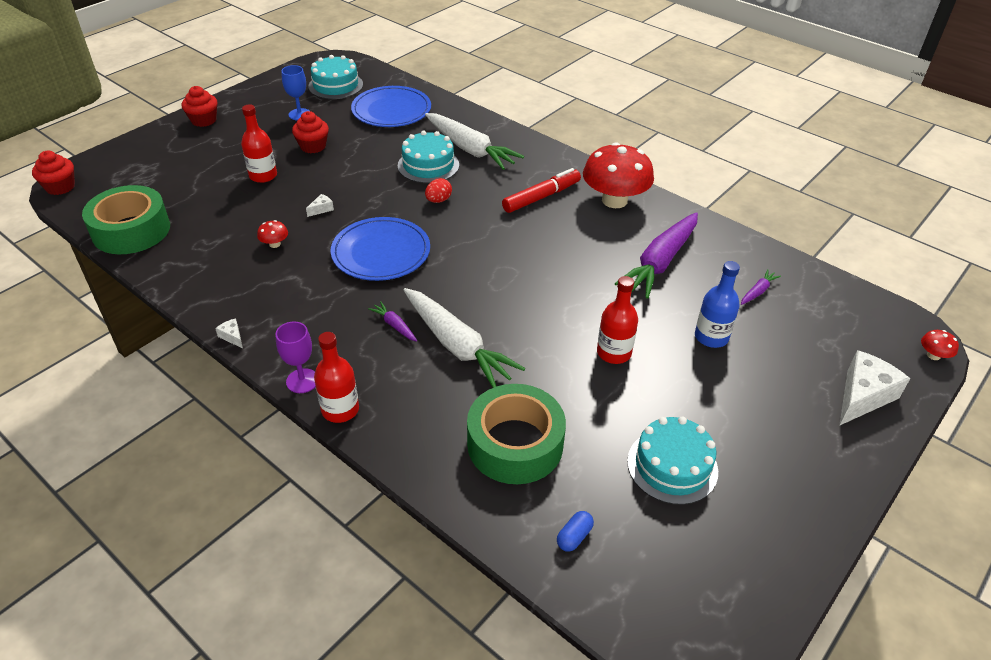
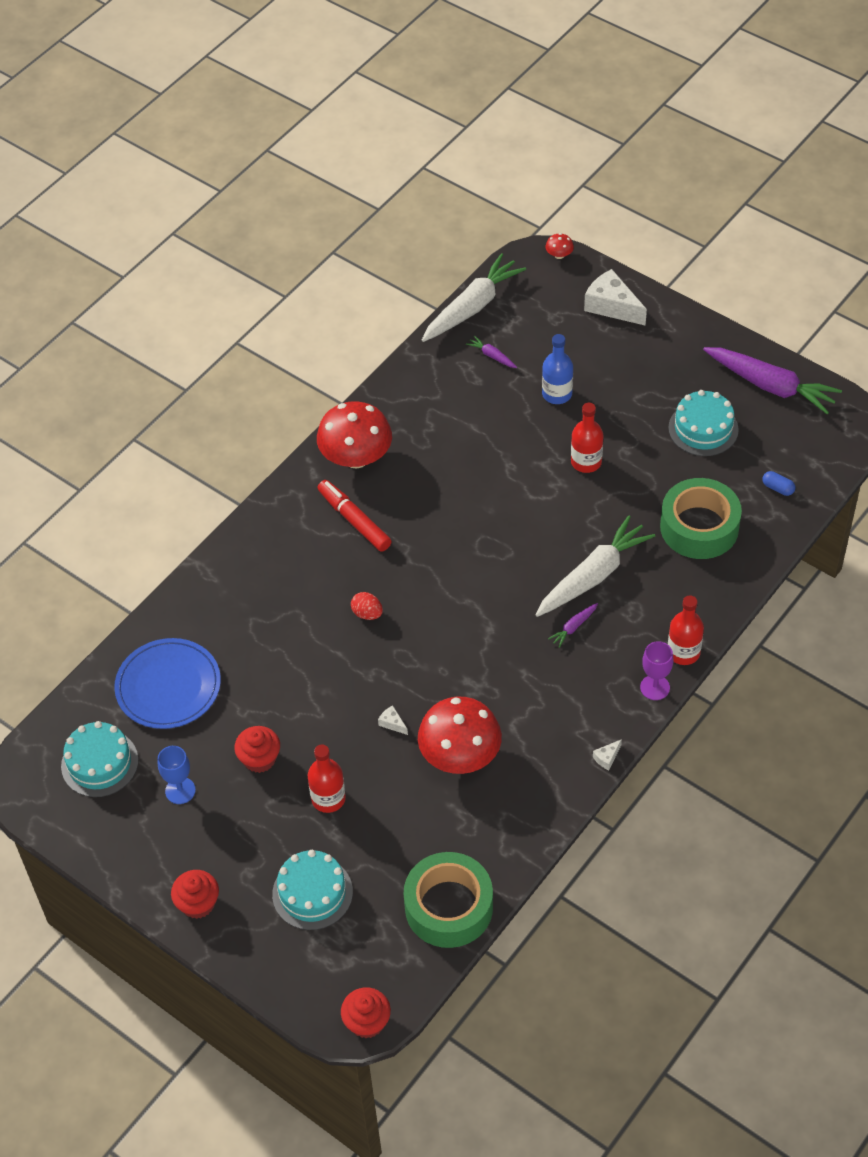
camera: 90 degrees left, 10 degrees up
(275, 244) = (460, 755): red mushroom -> red mushroom, size x2.48
(381, 252) = (465, 654): blue plate -> none
(428, 165) = (297, 631): turquoise cake -> turquoise cake (312, 893)
(470, 149) = (260, 593): white carrot -> white carrot (472, 307)
(660, 262) = (457, 424): purple carrot -> purple carrot (770, 386)

